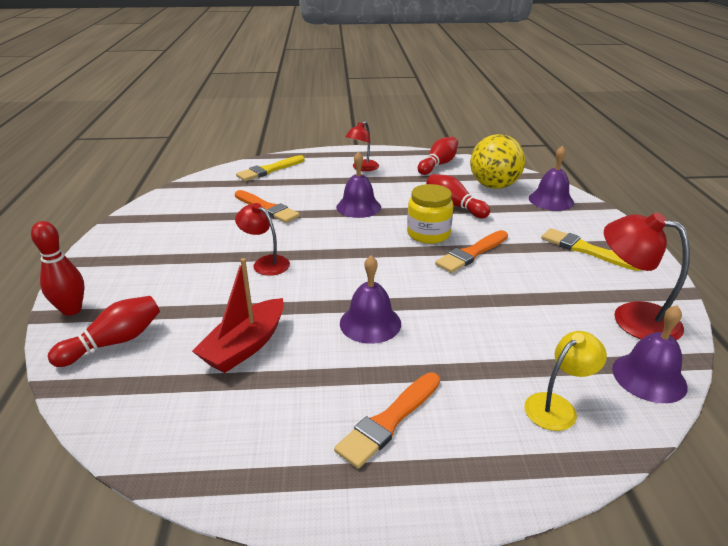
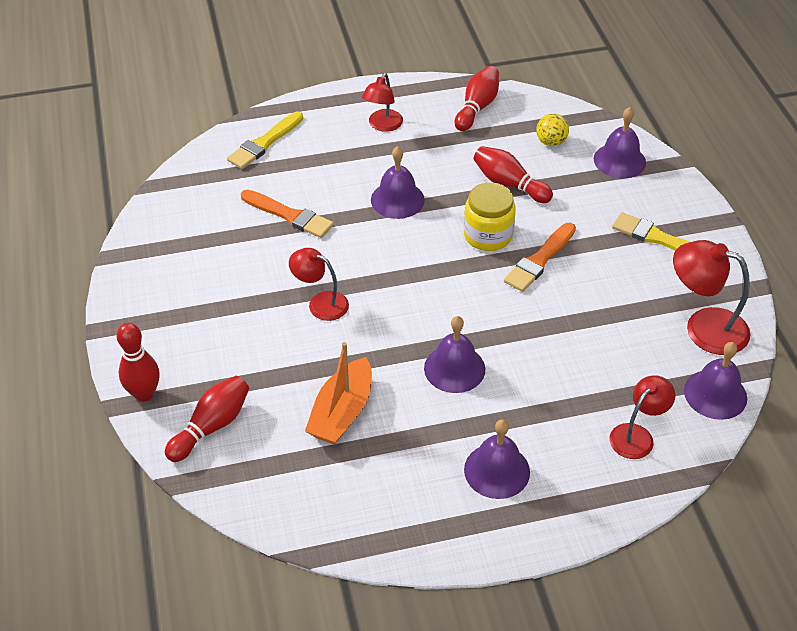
camera: 10 degrees left, 15 degrees up
(245, 346) = (342, 412): red boat -> orange boat
(389, 421) = (497, 470): orange brush -> purple bell
(494, 186) = (551, 142): yellow ball -> yellow ball, size x0.50
(557, 406) = (637, 435): yellow lamp -> red lamp

